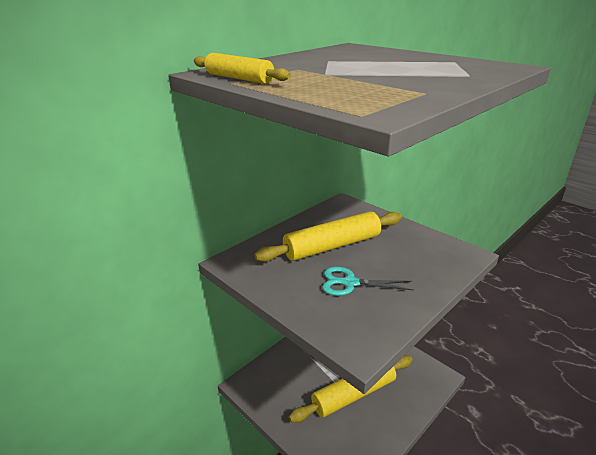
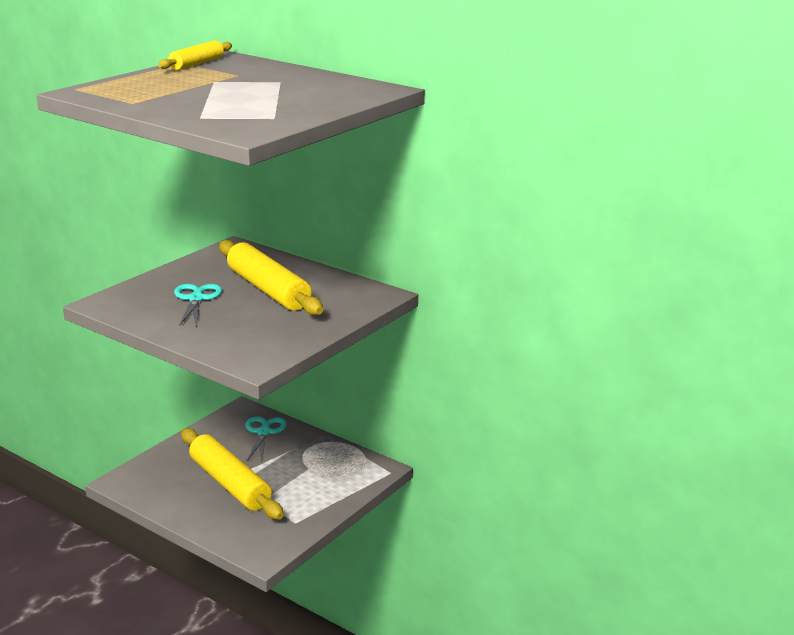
camera: 80 degrees right, 5 degrees down
(282, 371) = (264, 432): none -> turquoise scissors

